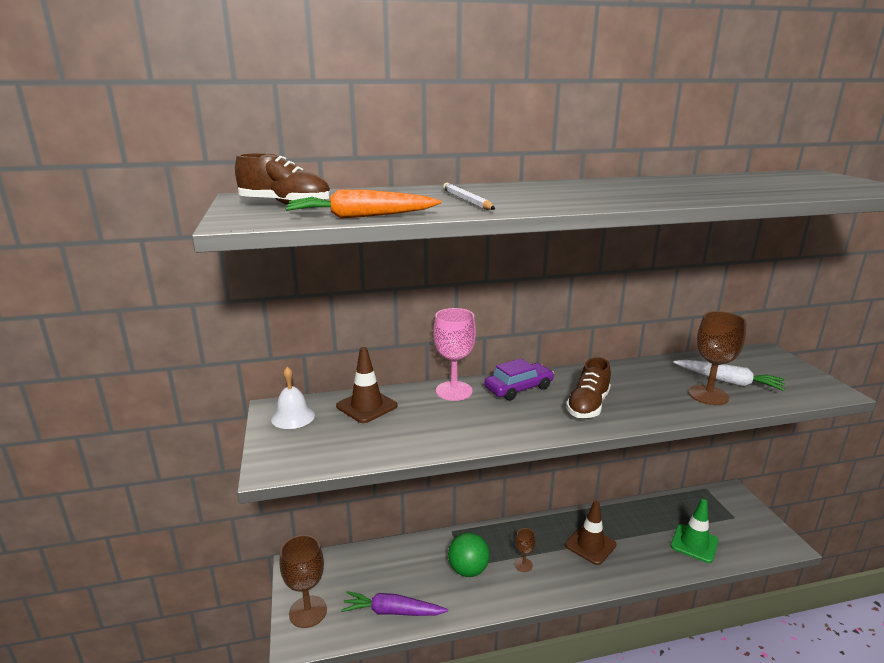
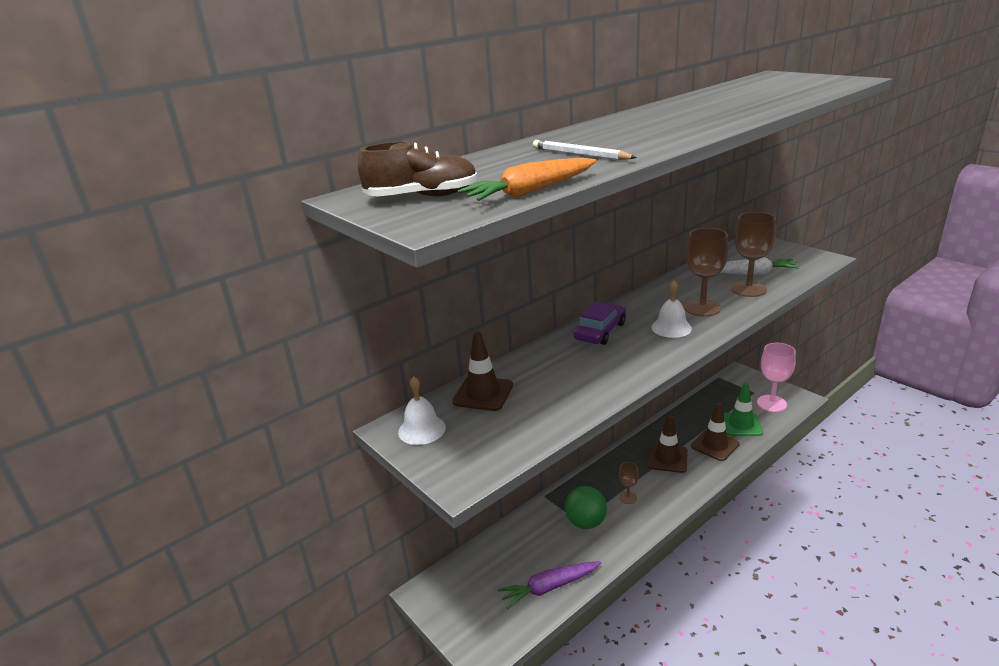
camera: 25 degrees left, 5 degrees up
(308, 611) = (471, 626): brown goblet -> brown goblet (702, 308)
(454, 391) = (547, 352): pink goblet -> pink goblet (771, 403)
(588, 406) = (671, 327): brown shoe -> white bell
(649, 552) = (715, 445): none -> brown traffic cone

